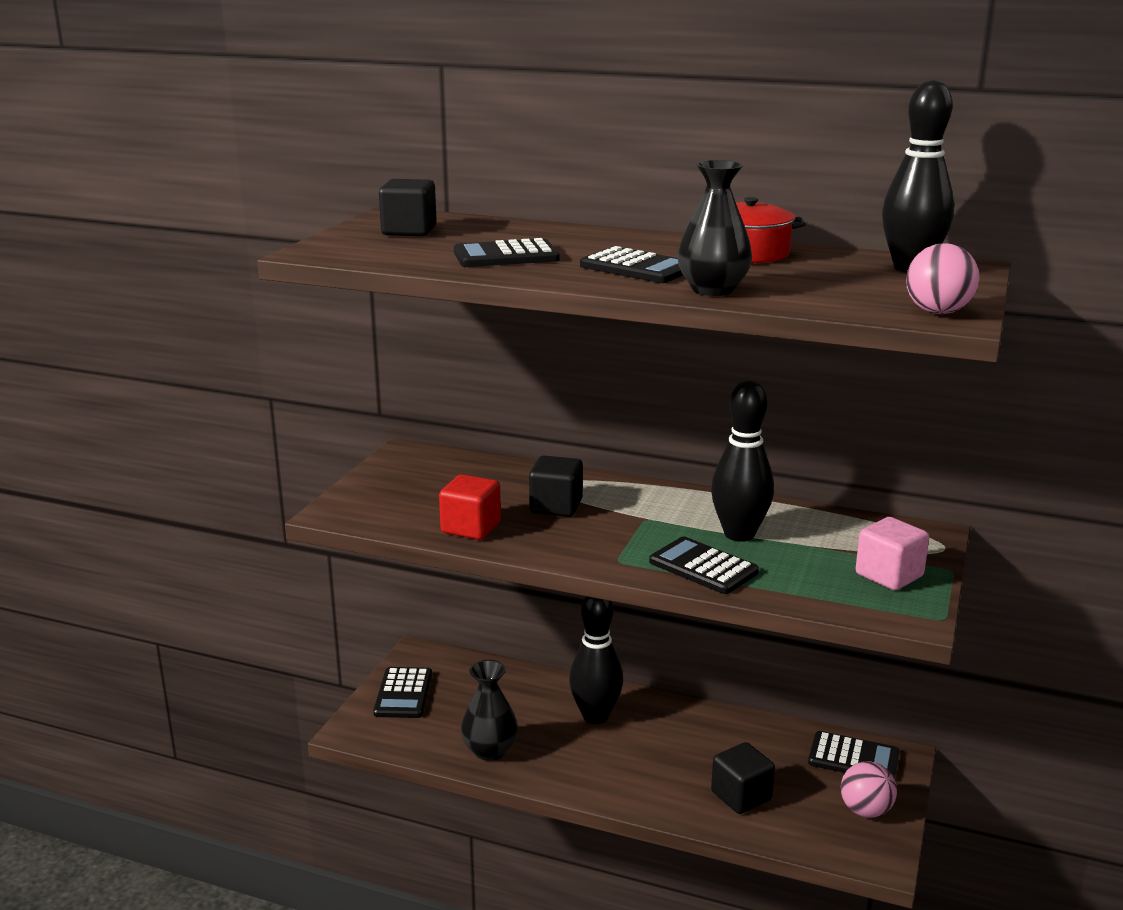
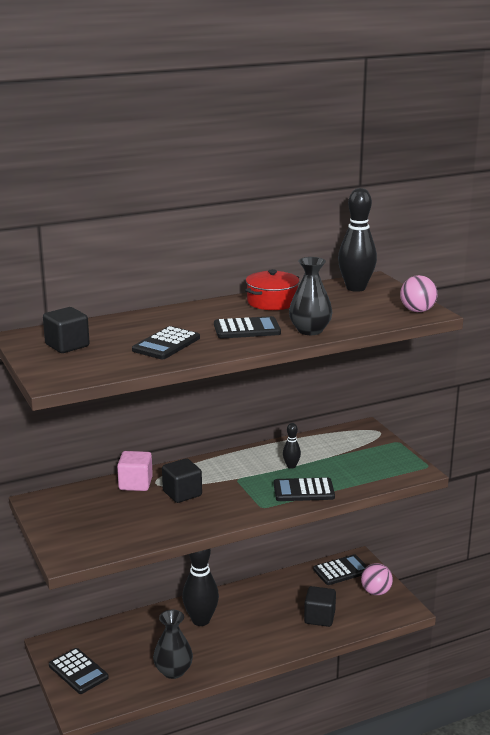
camera: 45 degrees left, 0 degrees up
(471, 528) = (160, 527): red cube -> none
(739, 534) = (291, 466): black bowling pin -> black bowling pin, size x0.48
(889, 575) = (380, 456): pink cube -> pink cube (135, 484)

